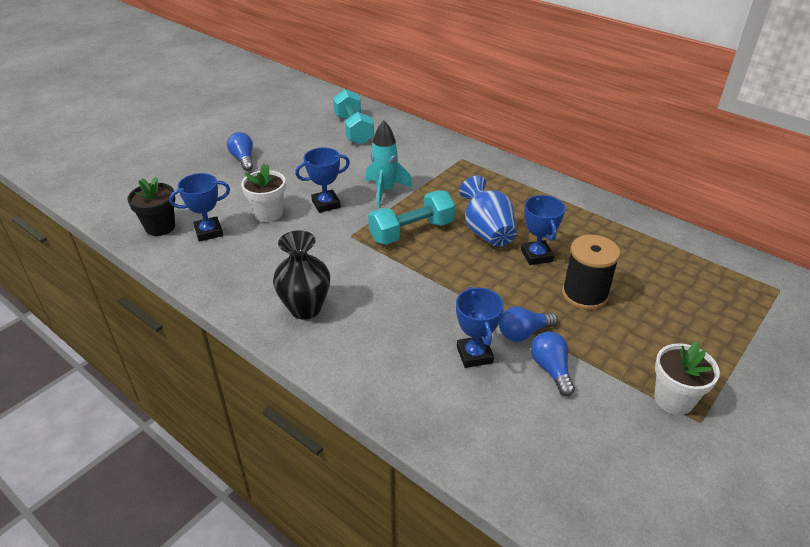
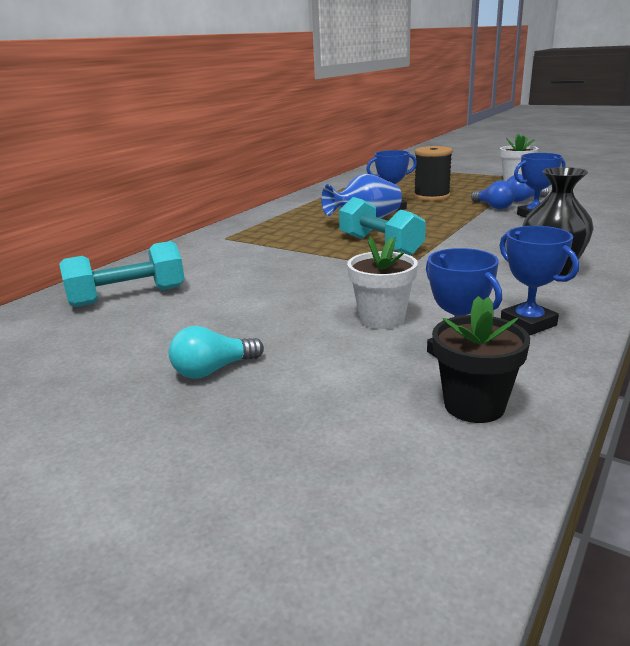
camera: 95 degrees left, 15 degrees down
(243, 159) = (213, 370): blue light bulb -> turquoise light bulb
(326, 204) = (342, 288): blue trophy -> blue trophy (528, 323)
(385, 191) = (301, 262): turquoise rocket -> none

